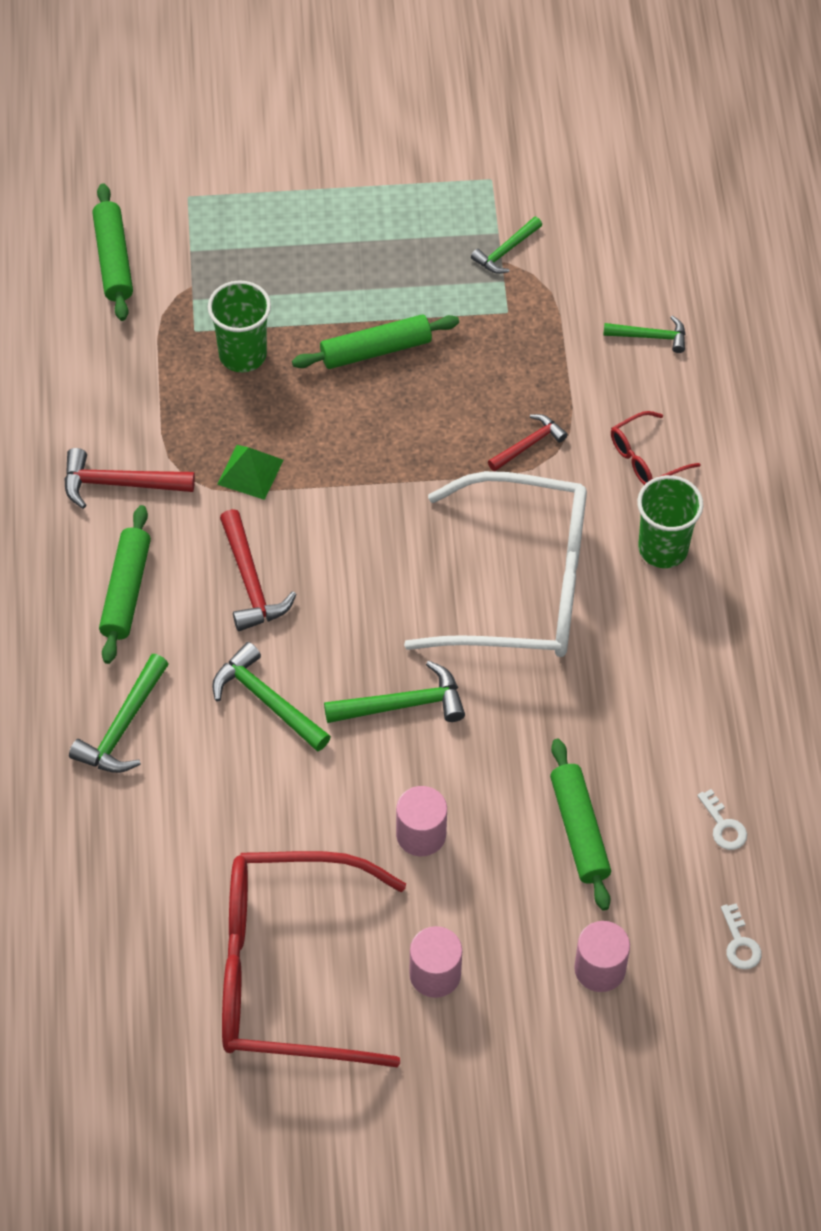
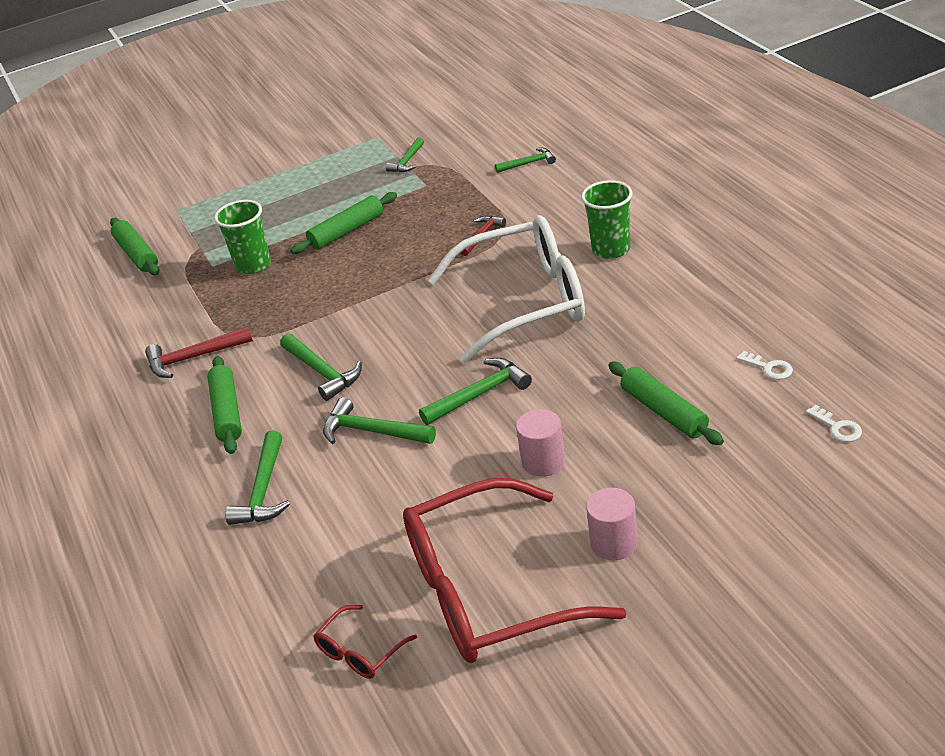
camera: 15 degrees left, 20 degrees down
(250, 472) = (290, 317): green pyramid -> none
(251, 582) = (322, 372): red hammer -> green hammer
(600, 969) = (743, 486): pink cylinder -> none
(646, 458) = (566, 214): red glasses -> red glasses (360, 652)

